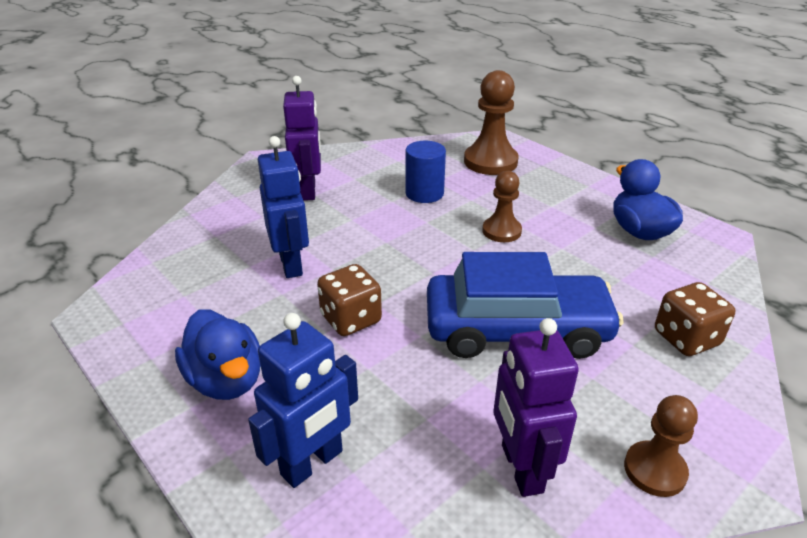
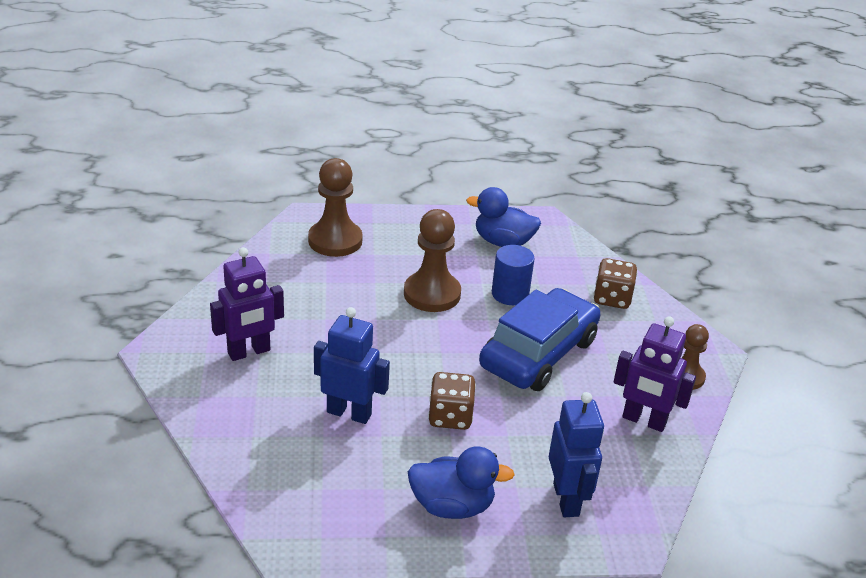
camera: 55 degrees left, 0 degrees up
(308, 191) = (249, 352): purple robot -> purple robot turned 120 degrees clockwise
(424, 193) = (336, 297): blue cylinder -> blue cylinder (510, 294)
(501, 231) = (432, 294): brown pawn -> brown pawn, size x1.64

